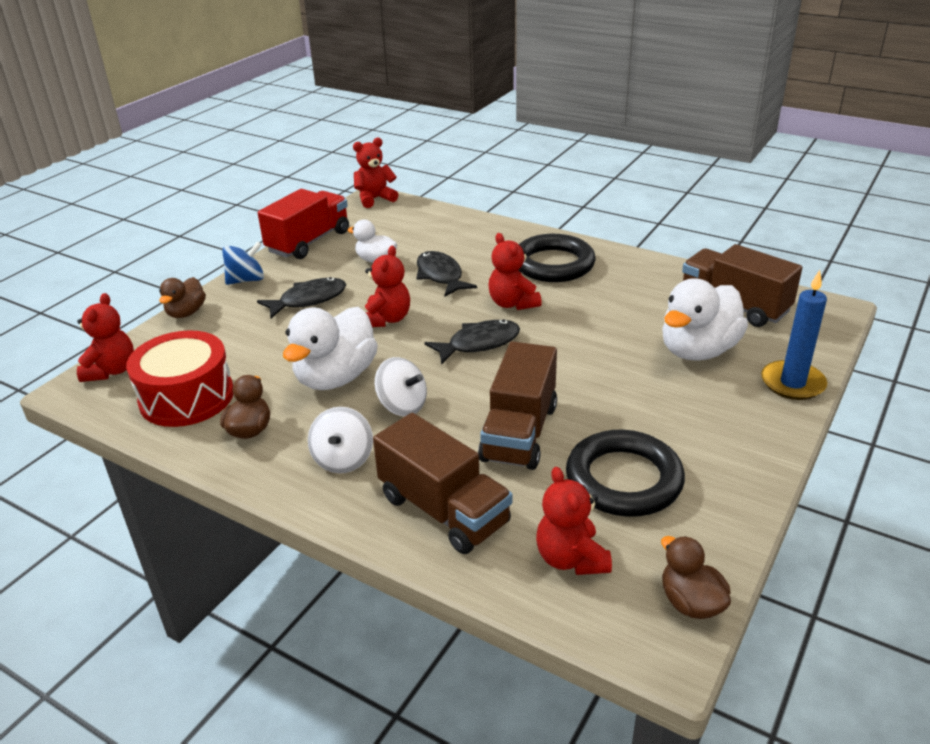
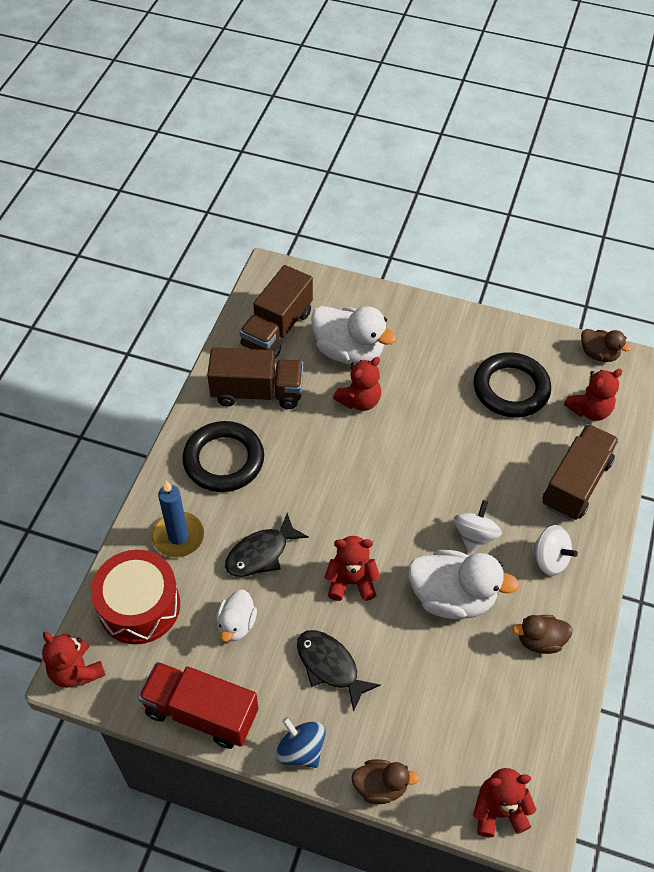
camera: 105 degrees left, 20 degrees up
(187, 397) = (515, 714): red drum -> red drum (139, 606)
(343, 459) = (549, 559): white spinning top -> white spinning top turned 45 degrees clockwise
(479, 343) = (374, 498): black fish -> none
(512, 303) = (303, 483): red teddy bear -> red teddy bear (359, 401)
(519, 433) = (482, 452): brown truck -> brown truck (257, 392)
(691, 602) = (598, 354): brown duck -> brown duck turned 105 degrees counterclockwise
(792, 383) = (378, 300): blue candle -> blue candle (178, 536)

